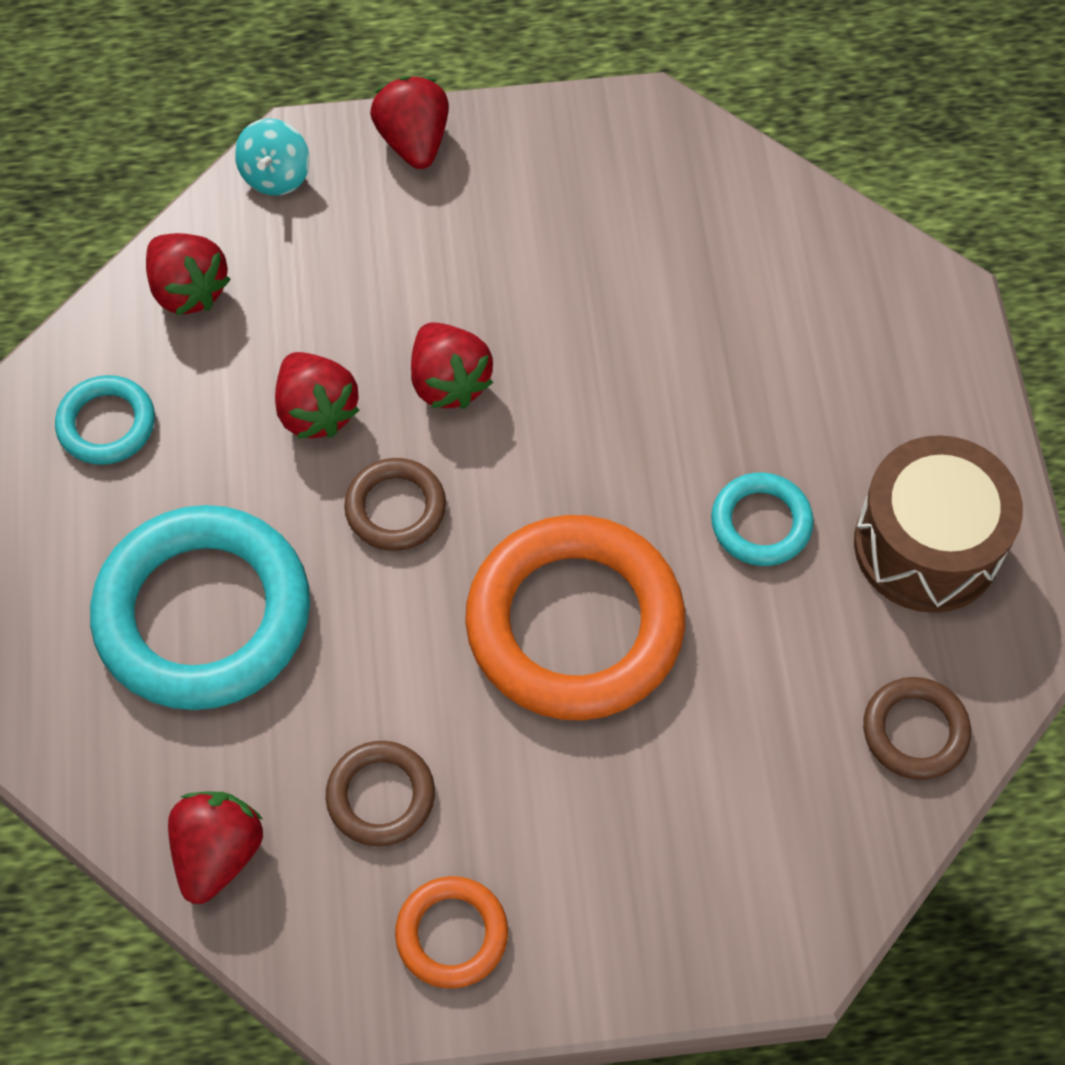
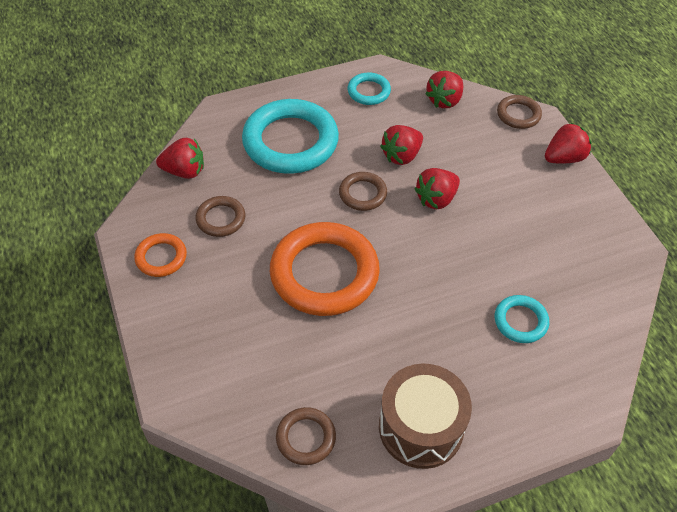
camera: 75 degrees right, 10 degrees down
(276, 175) = (518, 114): turquoise spinning top -> brown ring
(761, 523) = (406, 343): turquoise ring -> turquoise ring (520, 321)

